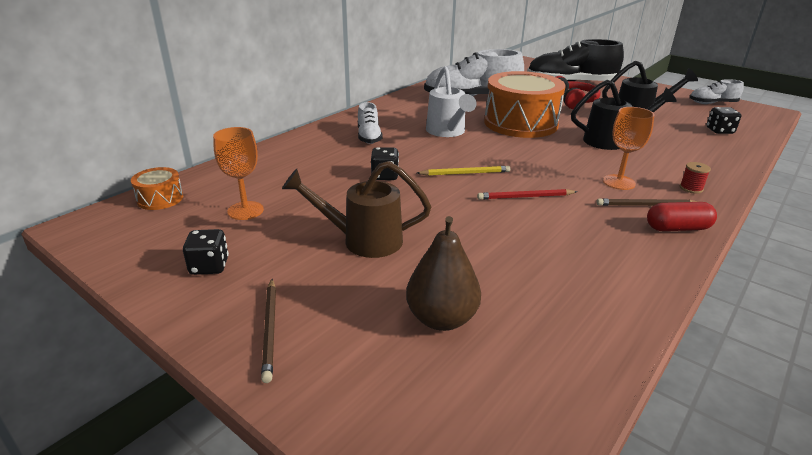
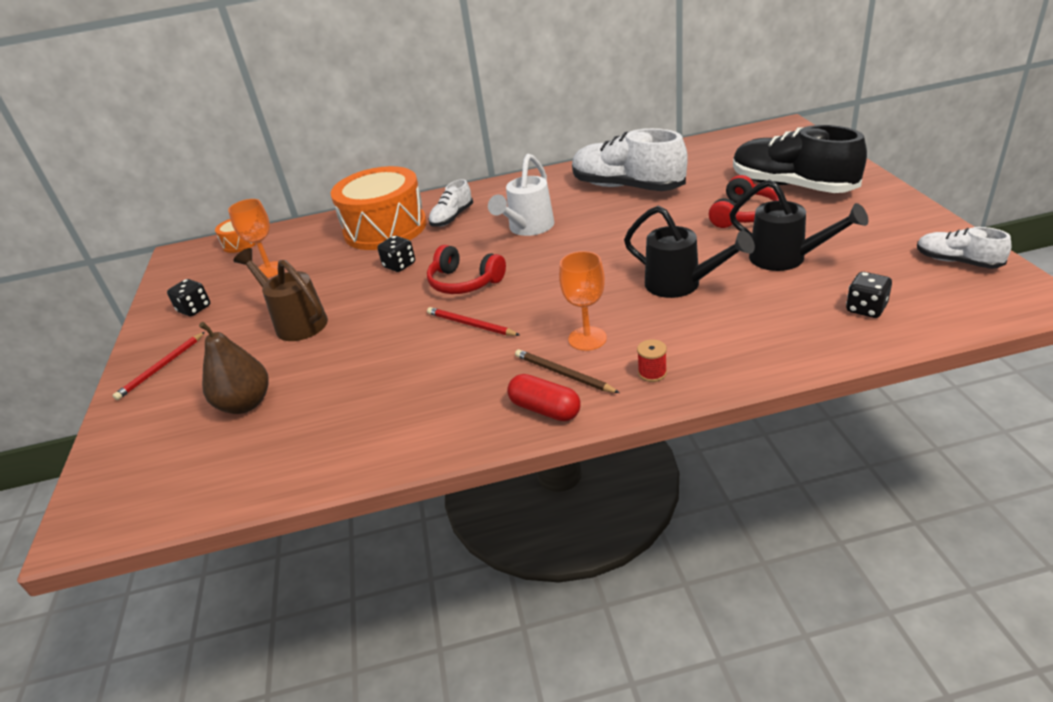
camera: 45 degrees right, 5 degrees up
(270, 330) = (161, 367): brown pencil -> red pencil
(465, 173) = (464, 282): yellow pencil -> red headphones
(520, 123) = (621, 234): orange drum -> orange drum (385, 228)

